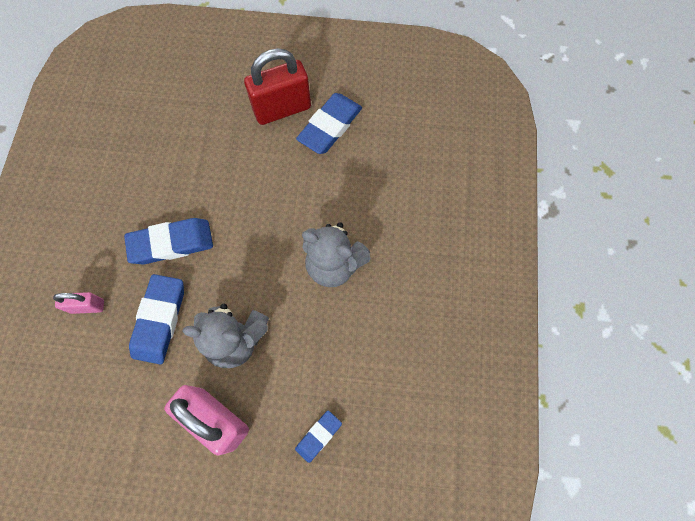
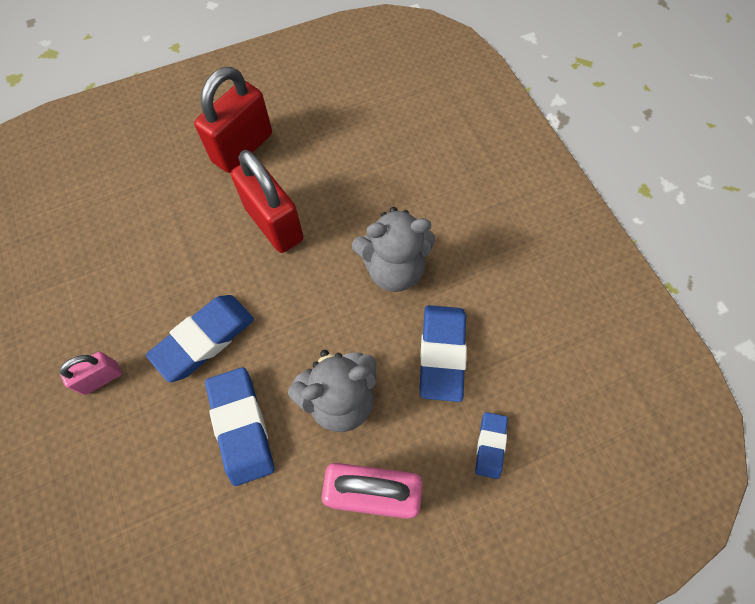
camera: 30 degrees left, 5 degrees down
(88, 306) = (145, 460): pink padlock -> pink padlock (101, 378)
(269, 182) = (274, 224): none -> red padlock
(330, 126) = (304, 142): blue eraser -> blue eraser (442, 354)

